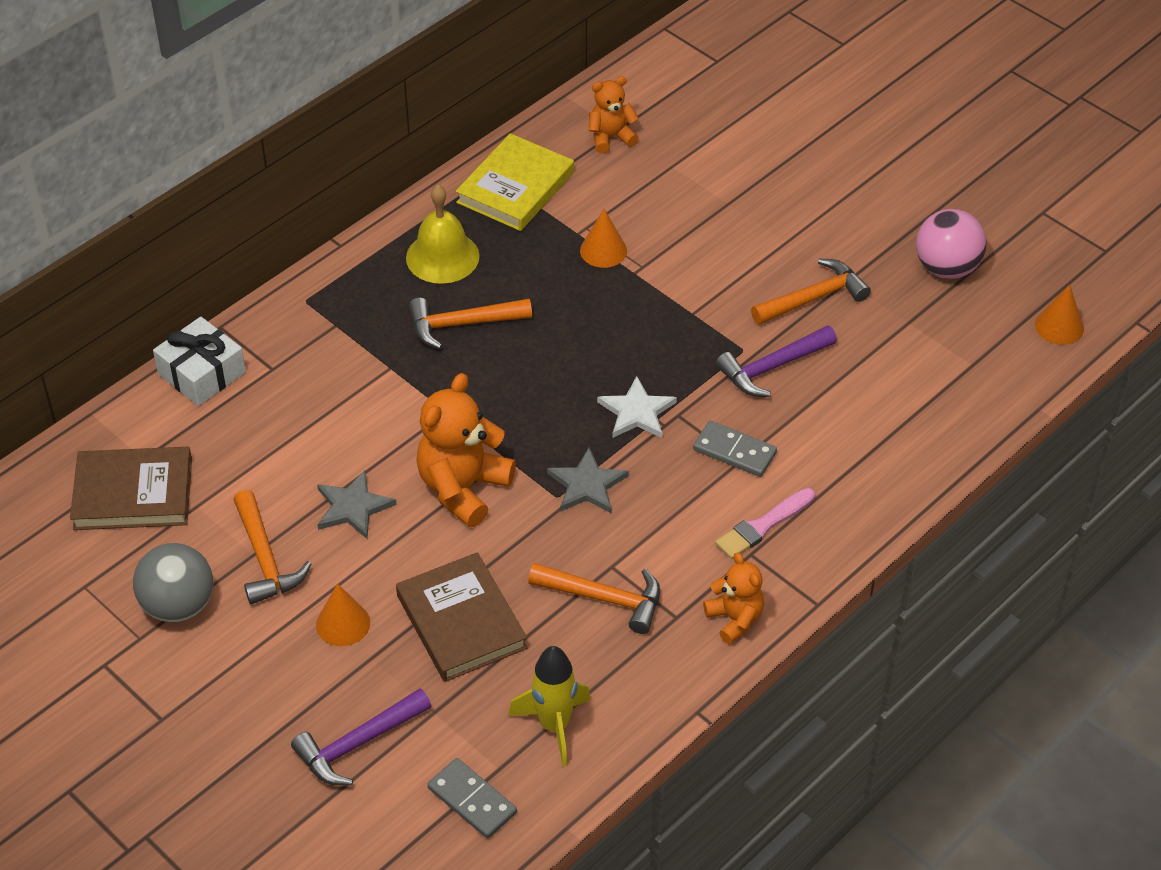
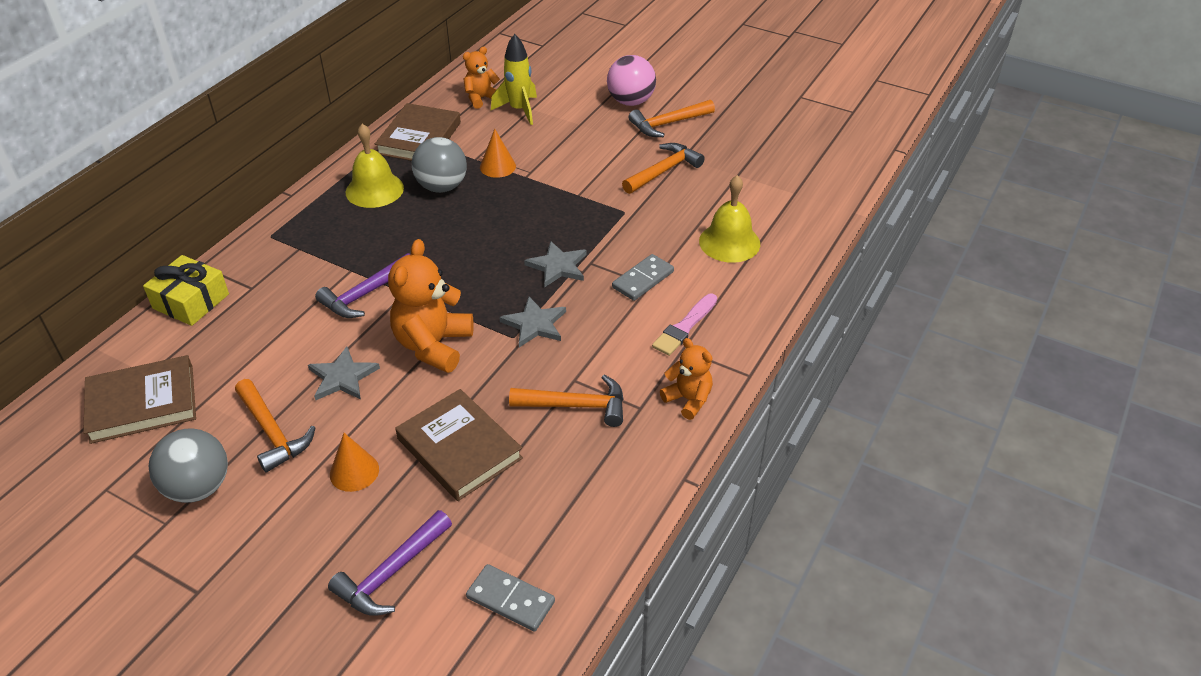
camera: 15 degrees left, 5 degrees down
(202, 373) = (191, 301): white gift -> yellow gift
(462, 324) = (402, 231): orange hammer -> orange hammer (668, 124)
(515, 187) = (419, 138): yellow book -> brown book
(526, 268) = (442, 187): none -> grey ball
(554, 726) = (565, 517): yellow rocket -> yellow rocket (519, 110)
(636, 412) = (558, 266): white star -> grey star
(734, 451) = (643, 280): grey domino -> grey domino turned 60 degrees counterclockwise
(772, 367) = (650, 219): purple hammer -> purple hammer (366, 294)
(860, 420) = (729, 242): none -> yellow bell
(946, 268) = (750, 138): pink ball -> pink ball (630, 101)
(1059, 326) = (843, 160): orange cone -> none

